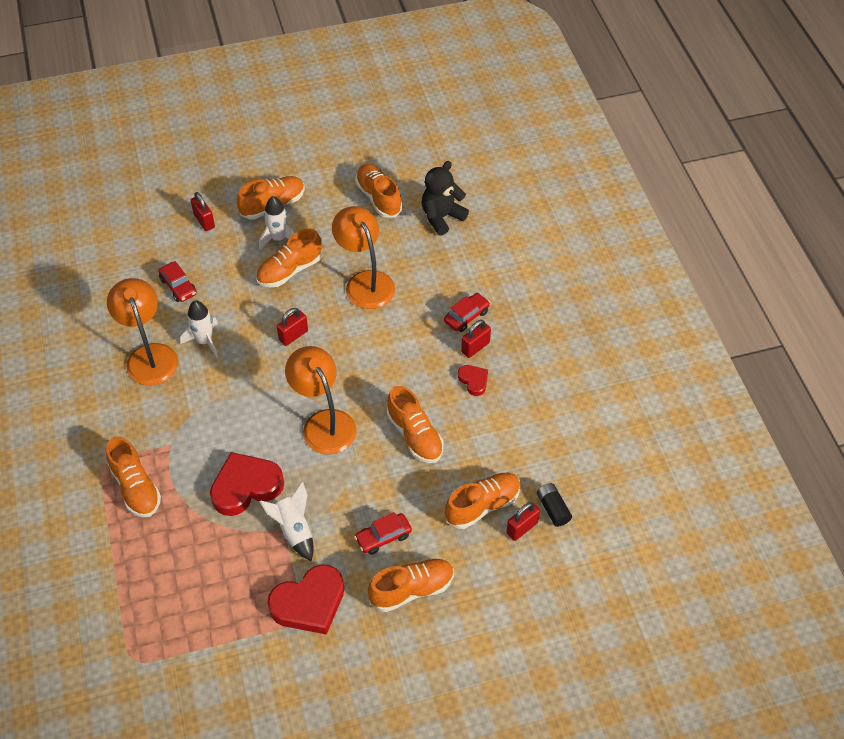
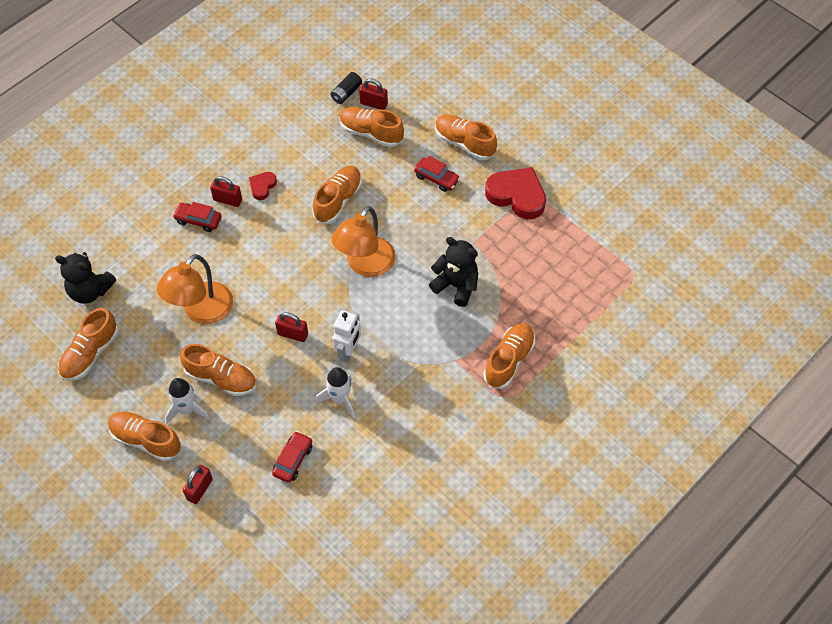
camera: 120 degrees left, 5 degrees up
(149, 355) = (382, 434): orange lamp -> none
(245, 368) = (348, 351): none -> white robot
(246, 487) = (456, 285): red heart -> black teddy bear
(294, 530) = (469, 234): white rocket -> none

